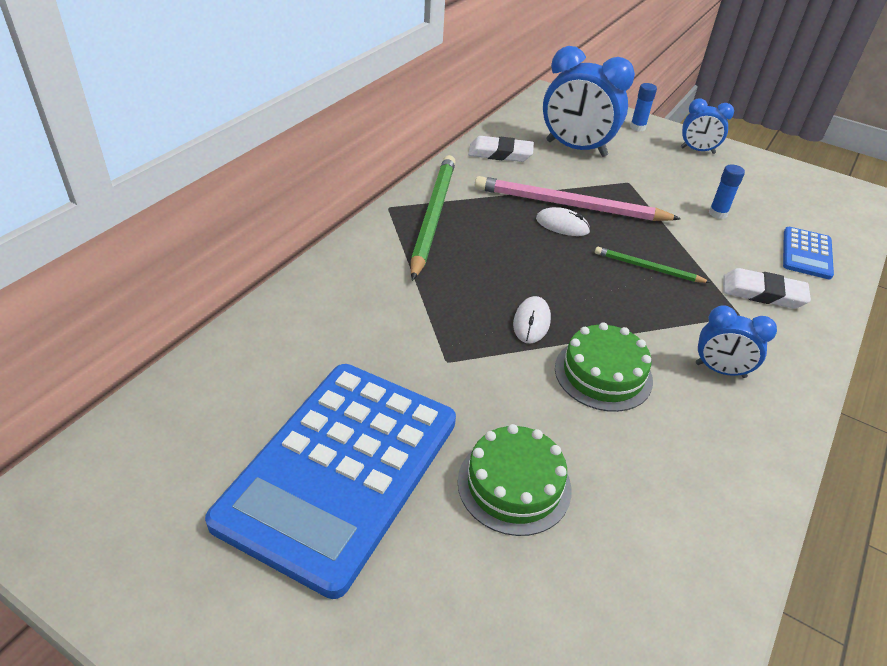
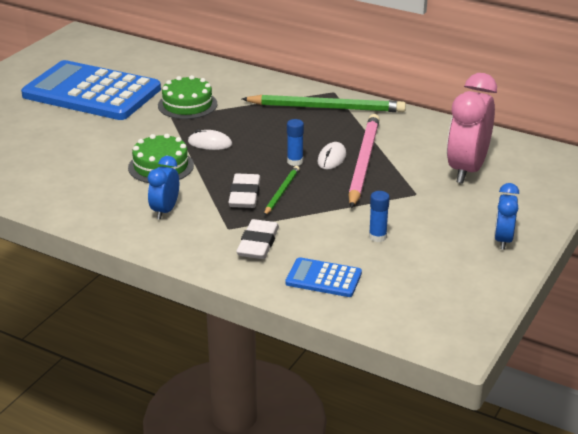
camera: 90 degrees right, 10 degrees down
(500, 153) = (437, 133): white eraser -> white eraser (244, 195)
(514, 485) = (76, 136): green cake -> green cake (187, 105)
(576, 149) = (467, 170): blue clock -> pink clock
(637, 127) = (535, 207): blue glue stick -> blue glue stick (295, 161)

